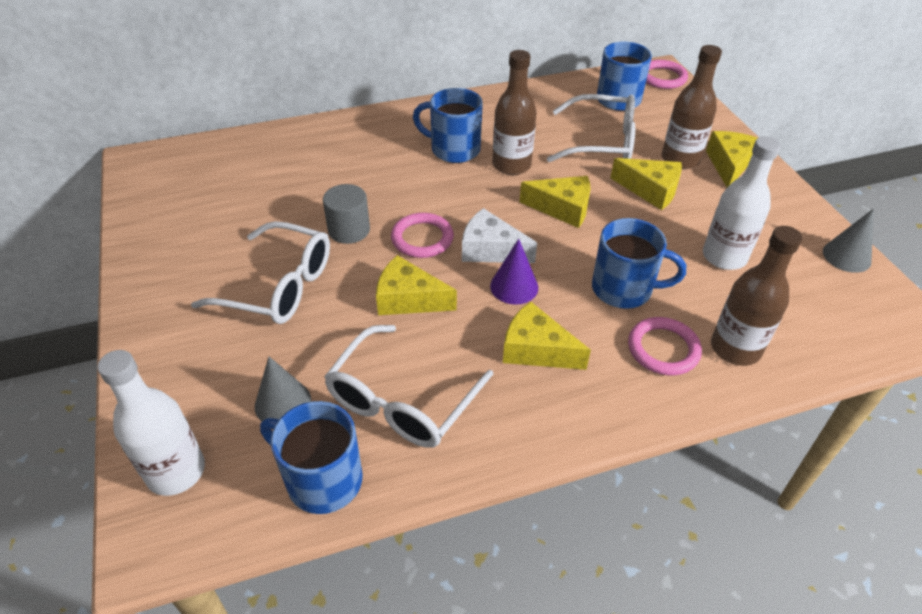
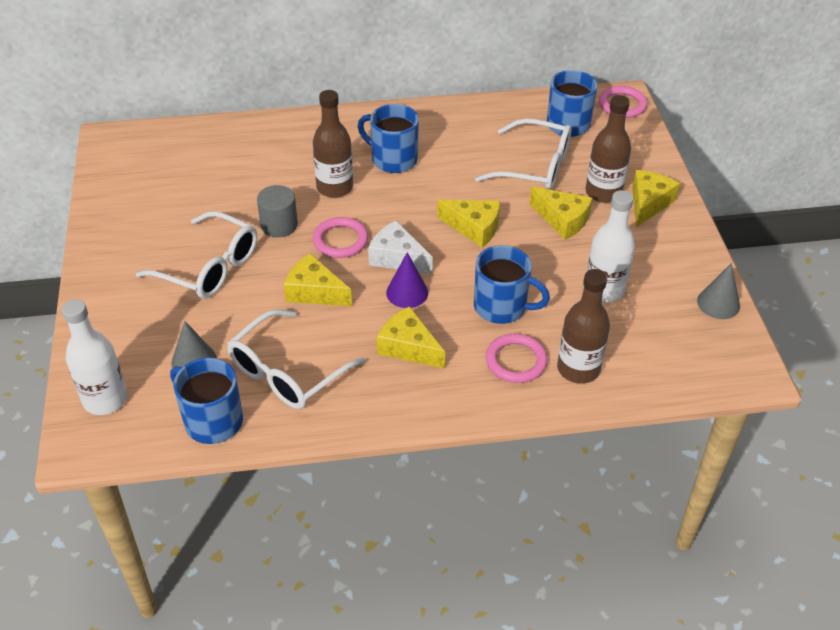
camera: 10 degrees right, 0 degrees up
(511, 165) = (441, 180): brown bottle -> brown bottle (334, 187)

